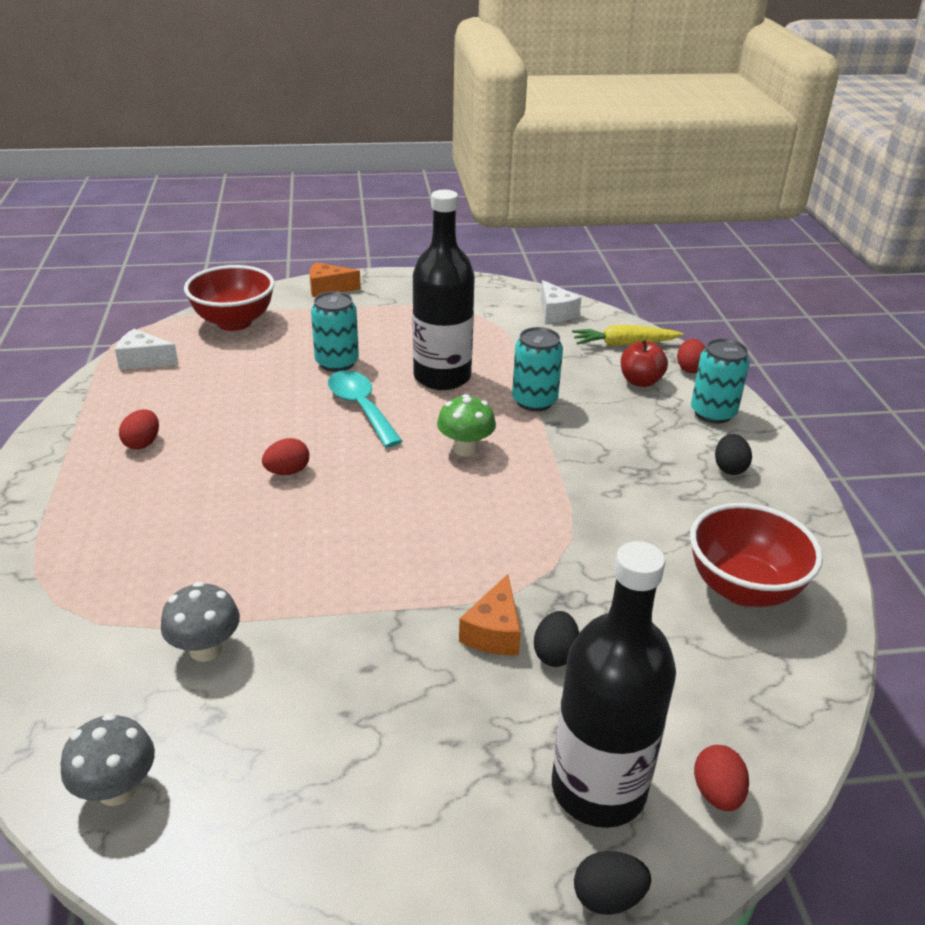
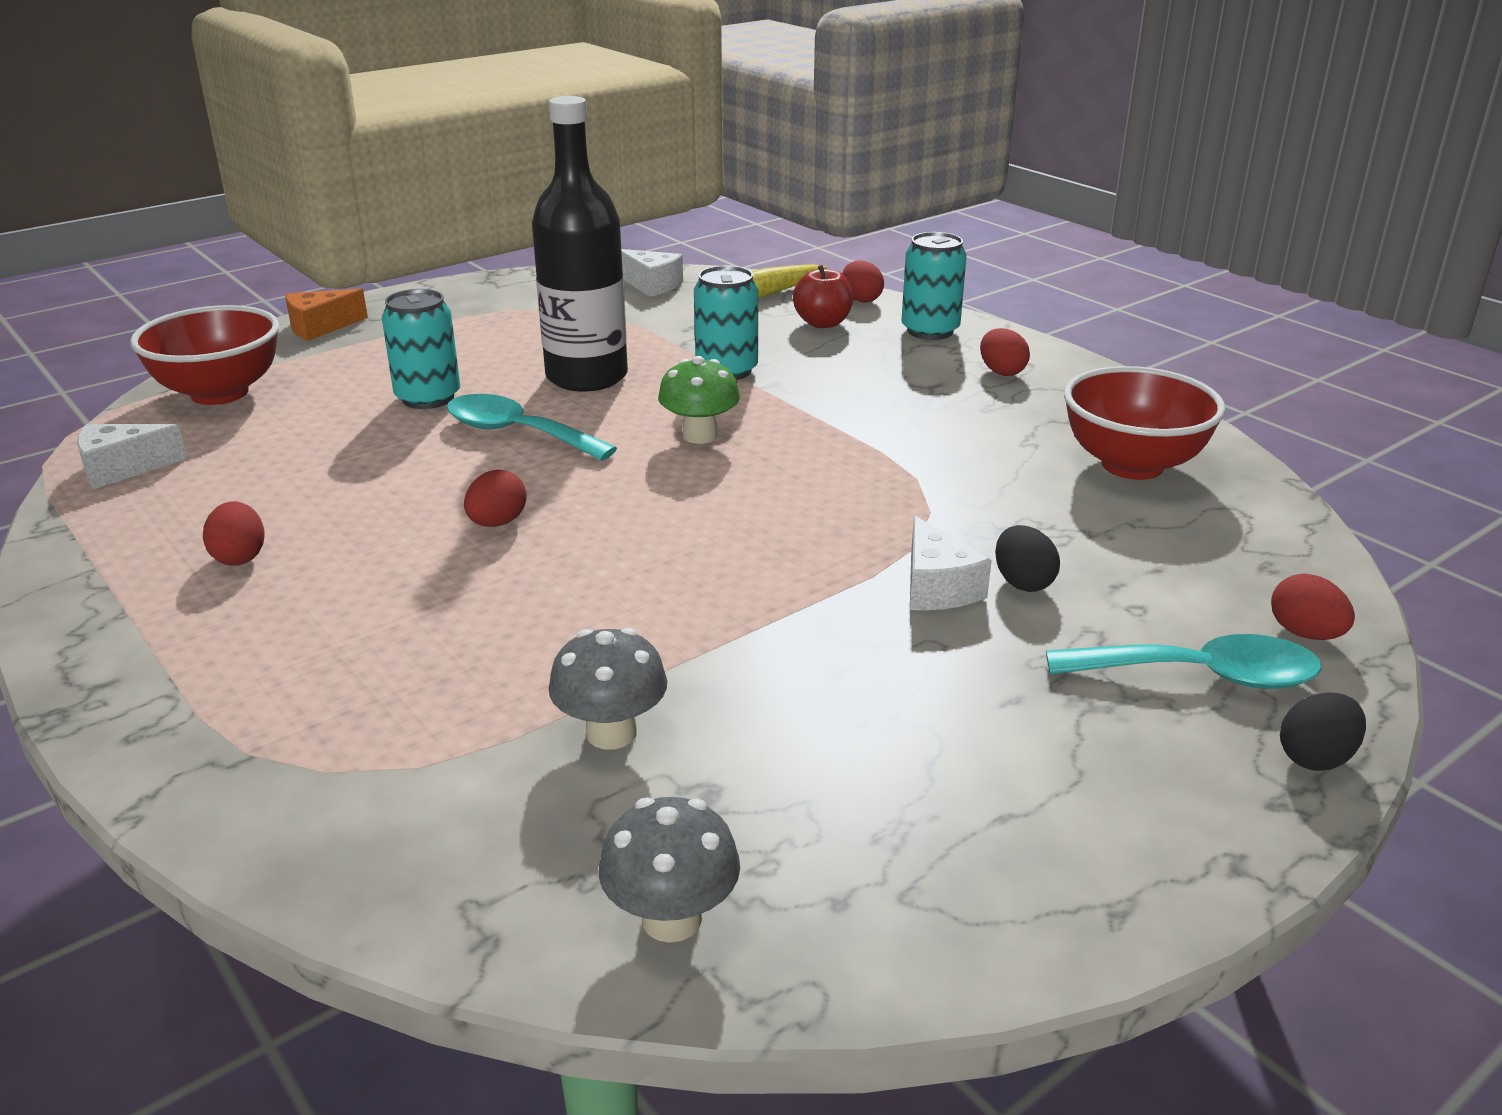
camera: 30 degrees left, 5 degrees down
(494, 632) = (937, 587): orange cheese -> white cheese
(598, 788) = (1201, 676): black bottle -> turquoise spoon
(729, 468) = (1001, 372): black egg -> red egg

